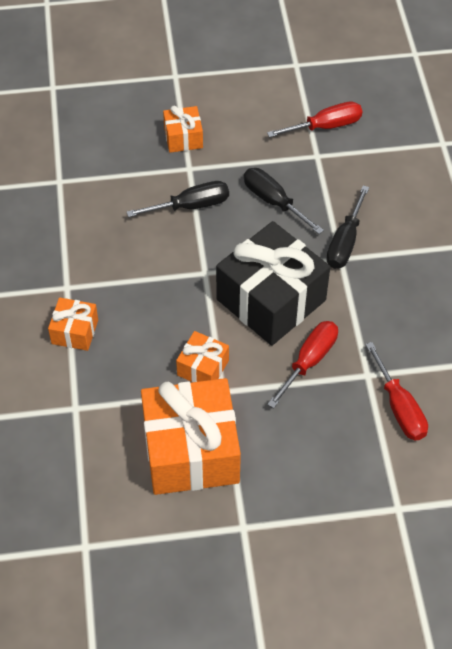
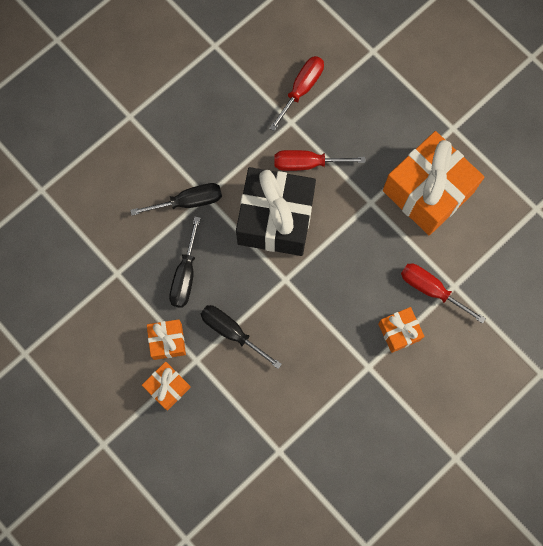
camera: 125 degrees left, 20 degrees up
(203, 368) = (363, 226): orange gift -> orange gift (167, 341)
(325, 126) = (81, 286): red screwdriver -> red screwdriver (431, 289)

